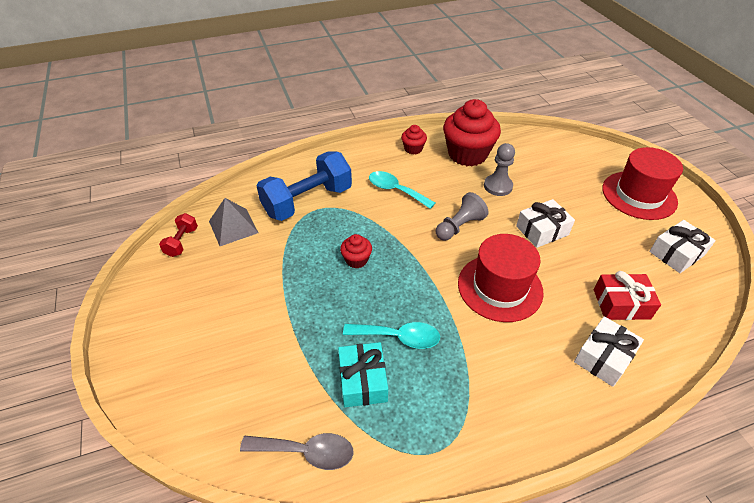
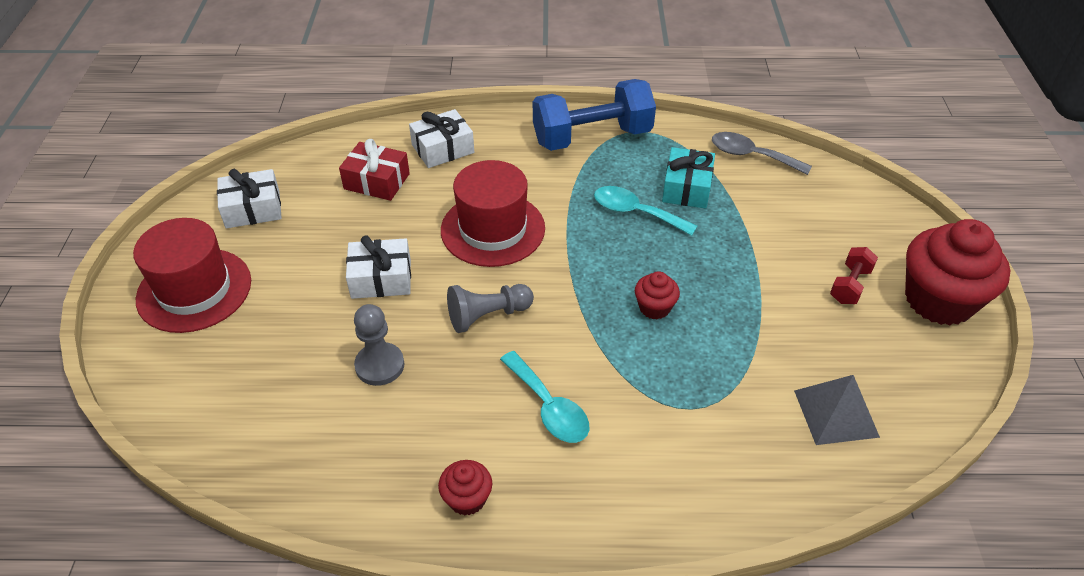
camera: 160 degrees left, 0 degrees up
(182, 242) = (917, 408): red dumbbell -> red dumbbell (850, 285)
(307, 201) = (706, 429): blue dumbbell -> blue dumbbell (592, 137)
(467, 154) = (375, 451): red cupcake -> red cupcake (939, 300)

